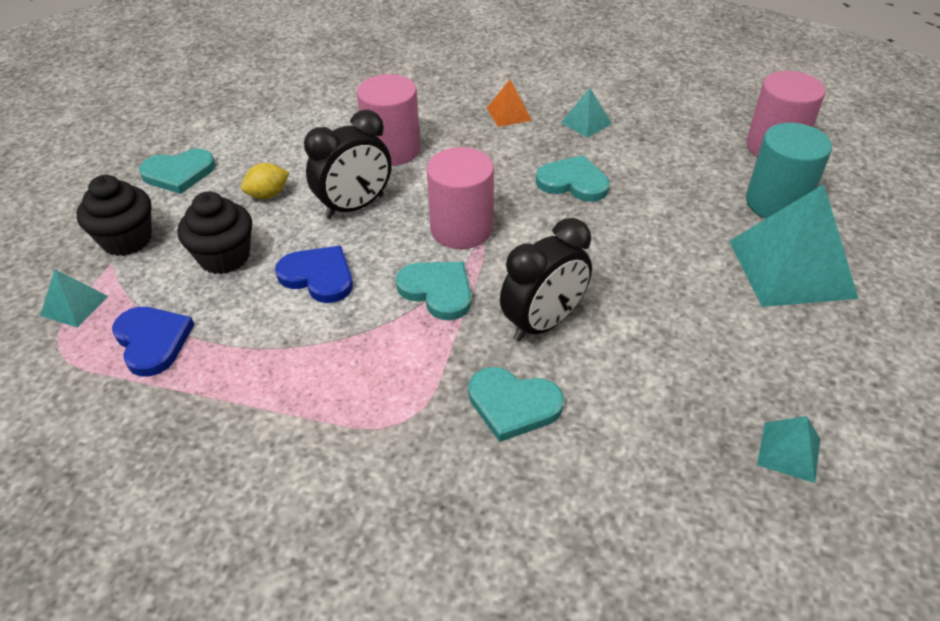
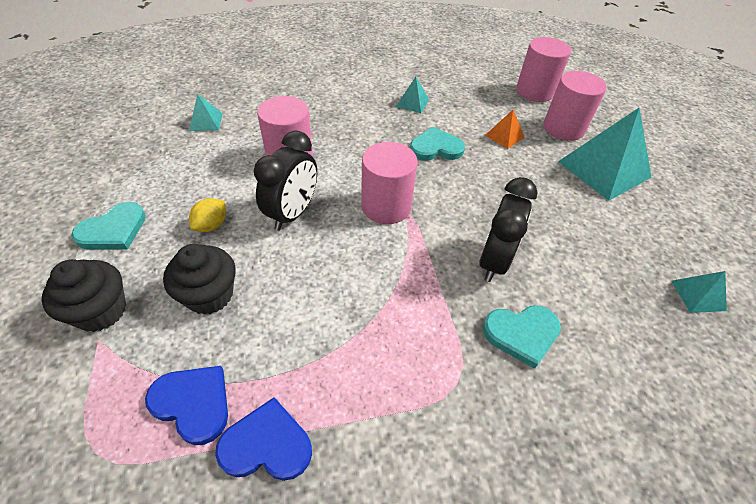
camera: 30 degrees left, 5 degrees up
(74, 305) = (86, 399): turquoise pyramid -> turquoise pyramid (206, 122)
(318, 276) = (304, 283): blue heart -> blue heart (267, 444)
(437, 291) = (404, 262): turquoise heart -> none
(509, 114) = (356, 109): orange pyramid -> orange pyramid (504, 136)
(776, 203) = (563, 128): turquoise cylinder -> pink cylinder

